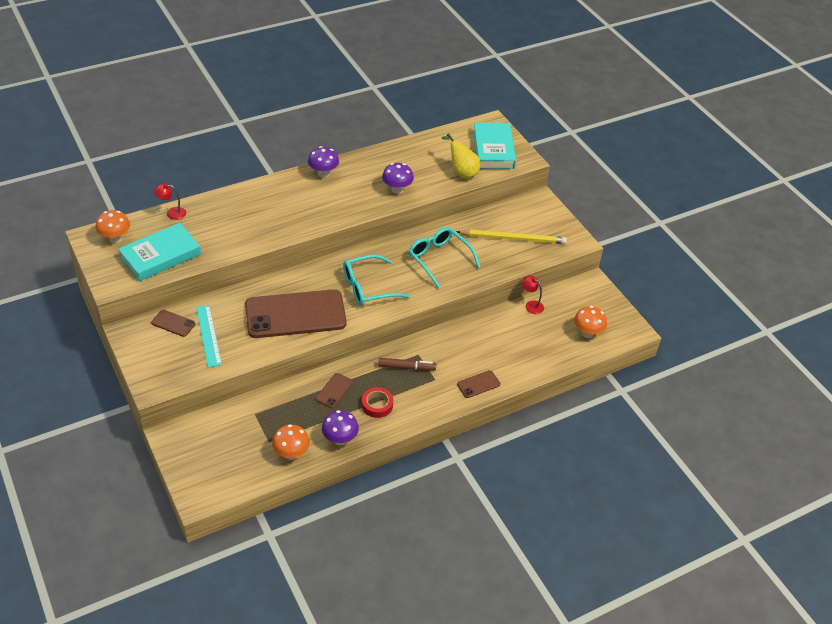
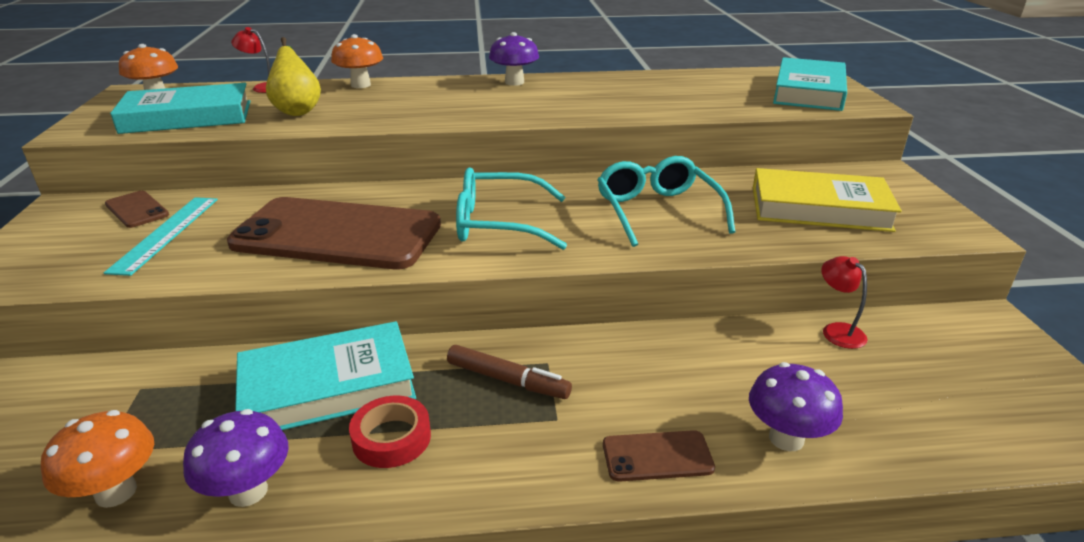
camera: 25 degrees right, 15 degrees down
(334, 390) = (328, 386): brown phone -> turquoise book
(397, 189) = (618, 106): purple mushroom -> purple mushroom (786, 438)
(461, 172) = (741, 104): yellow pear -> yellow pear (297, 110)
(513, 239) = (819, 208): yellow pencil -> yellow book
(587, 333) = (978, 412): orange mushroom -> orange mushroom (360, 85)

